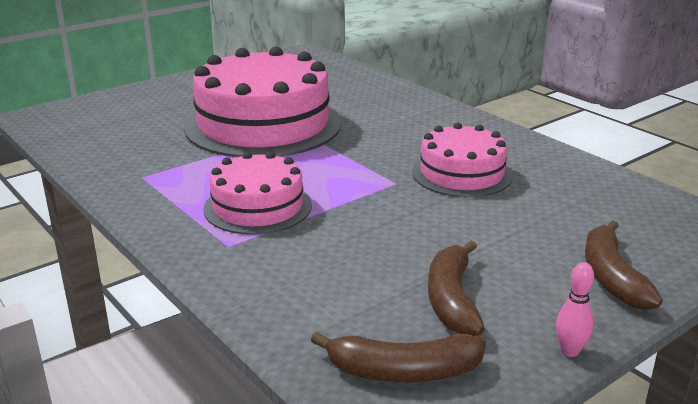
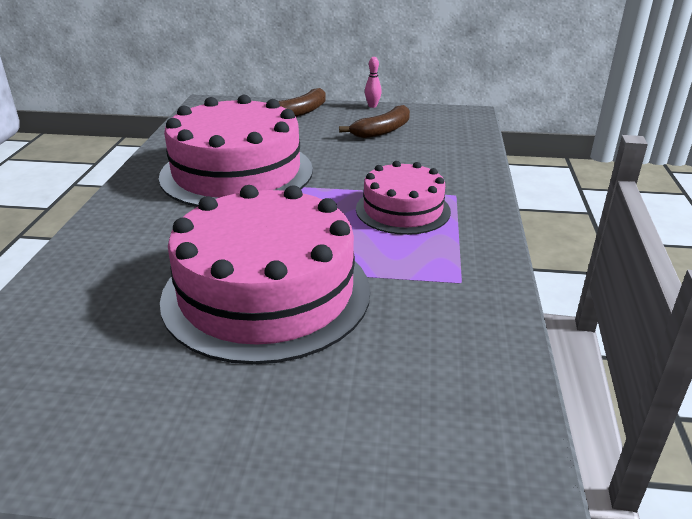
camera: 135 degrees left, 5 degrees up
(403, 371) = (445, 123): brown banana -> none
(462, 174) = (237, 172): pink cake -> pink cake, size x1.79

